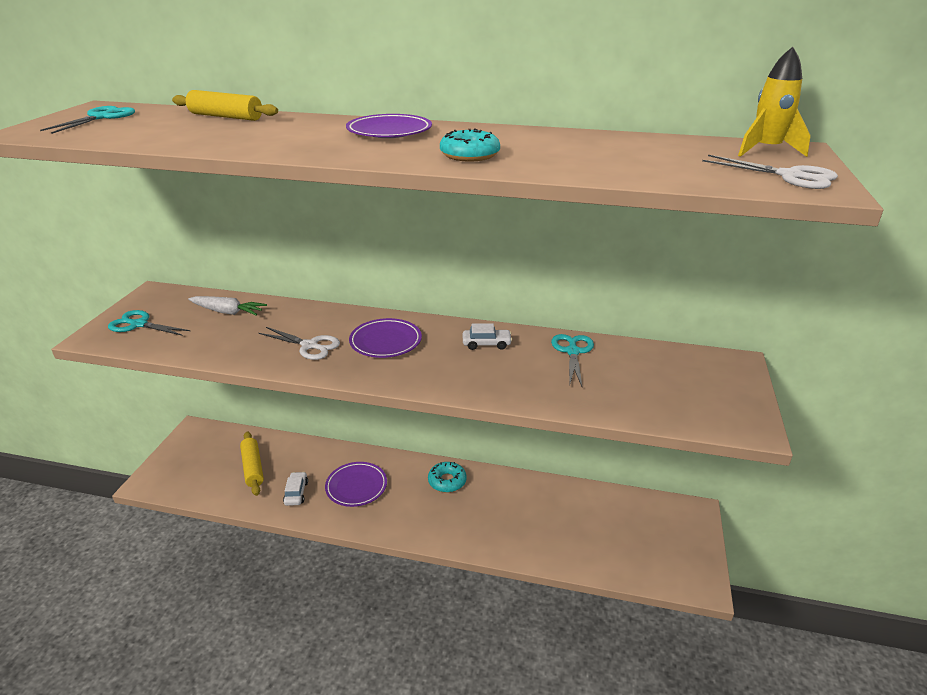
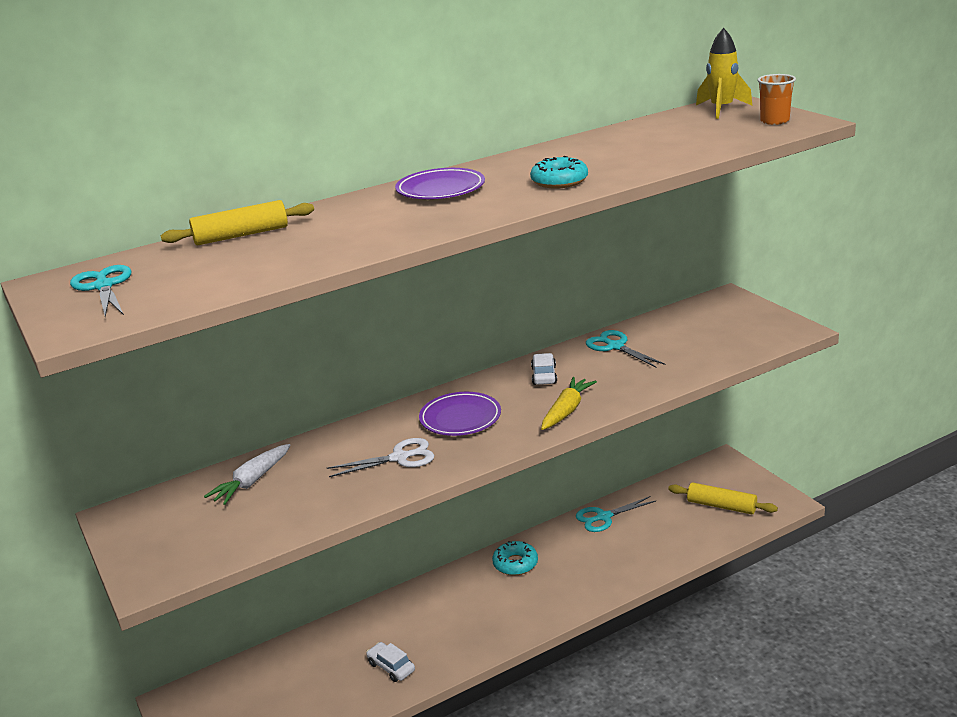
camera: 40 degrees left, 5 degrees down
(139, 324) = (175, 544): turquoise scissors -> turquoise scissors (603, 517)
(228, 312) = (252, 482): white carrot -> white carrot turned 150 degrees clockwise
(253, 468) = (308, 681): yellow rolling pin -> yellow rolling pin (721, 506)
(356, 486) = (441, 622): purple plate -> none
(453, 379) = (567, 410): none -> yellow carrot
(486, 344) = (544, 375): white car -> white car turned 45 degrees counterclockwise
(790, 176) = (774, 121): white scissors -> orange cup

